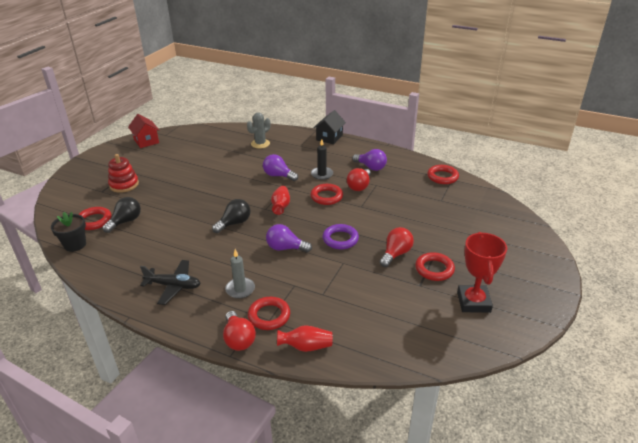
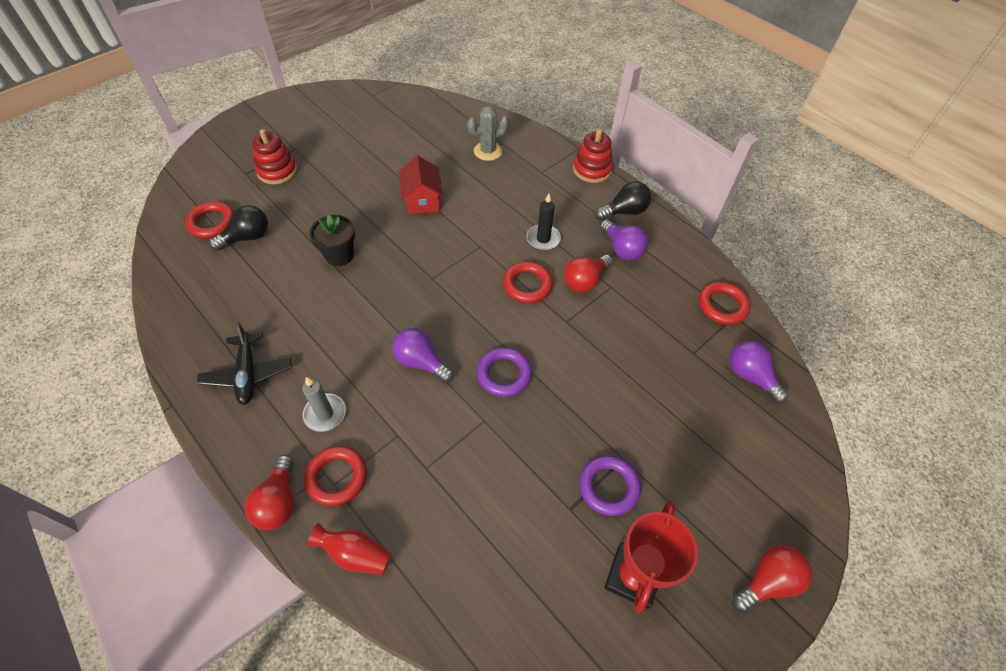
camera: 20 degrees right, 20 degrees up
(75, 245) = (171, 256): black flower pot -> black flower pot (339, 255)
(146, 141) = (342, 99): red house -> red house (422, 200)
(173, 286) = (248, 374): black plane -> black plane turned 45 degrees clockwise
(234, 223) = (378, 290): black light bulb -> black light bulb (624, 211)
(278, 176) = (481, 221): purple light bulb -> purple light bulb (750, 376)
(281, 206) = (455, 281): red vase -> none
(329, 137) = (592, 169): black house -> red stacking toy
(396, 254) = (568, 434): red light bulb -> red light bulb (767, 581)
(434, 269) = (608, 487): red ring -> purple ring

